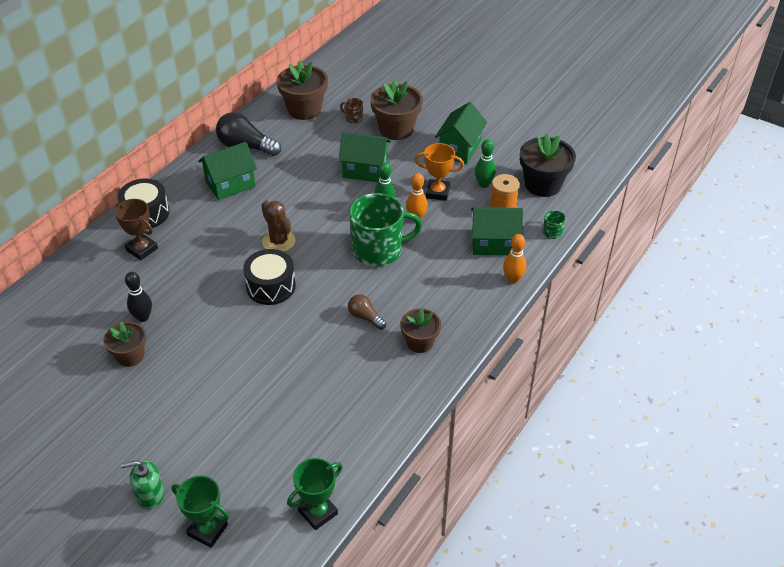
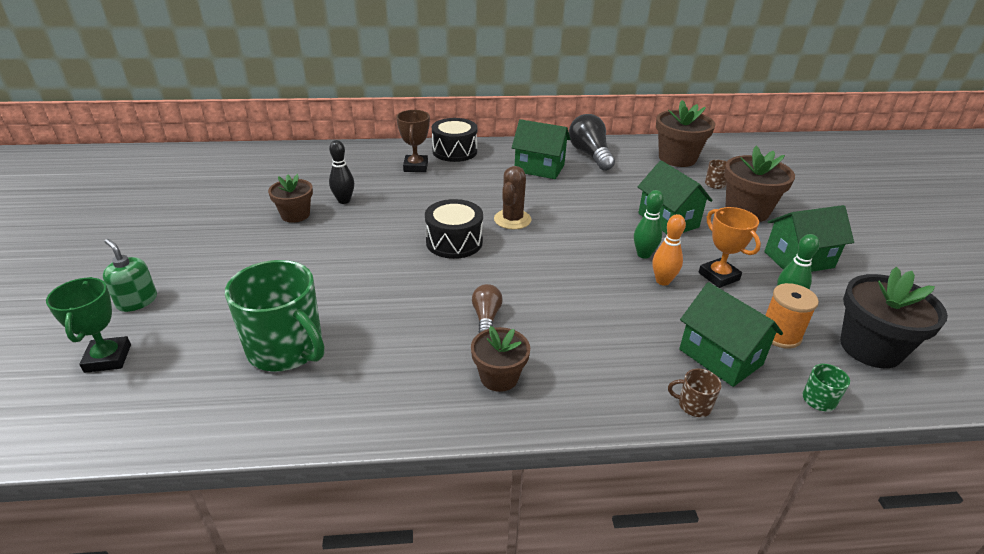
camera: 50 degrees right, 10 degrees down
(318, 512) = (175, 429): green trophy -> none
(378, 250) = (585, 279): green mug -> green mug (286, 349)
(512, 279) = (693, 405): orange bowling pin -> brown mug

